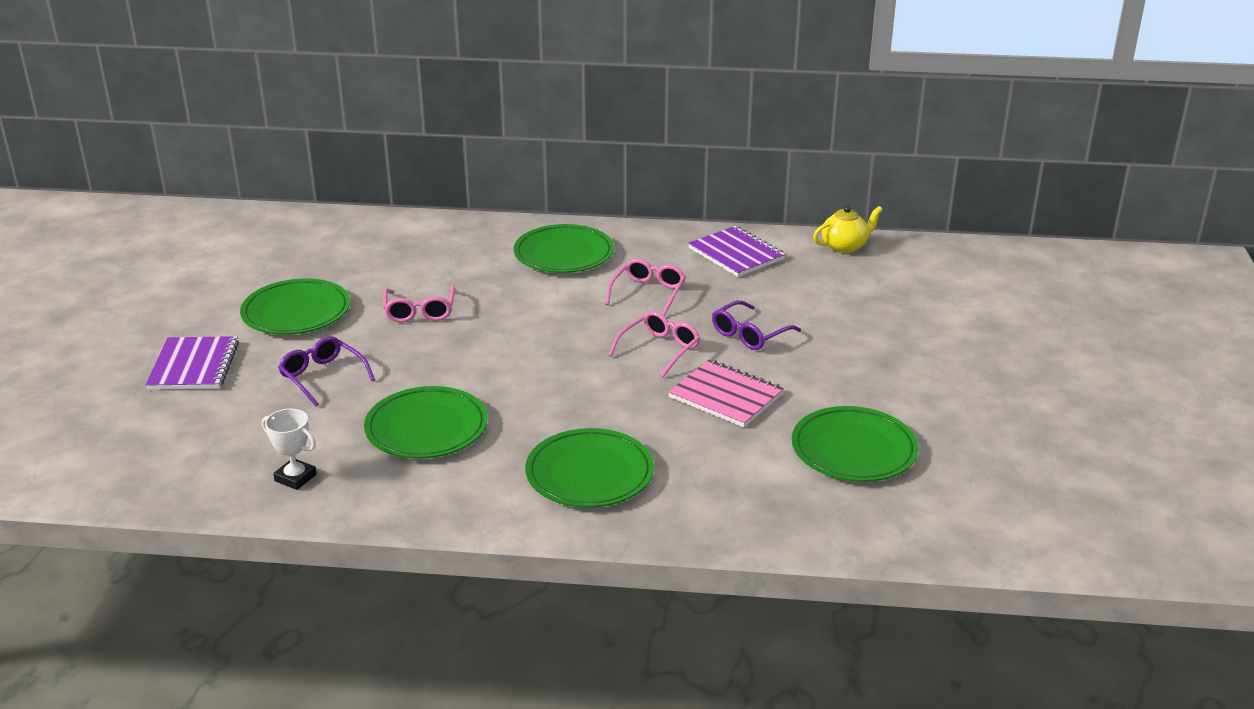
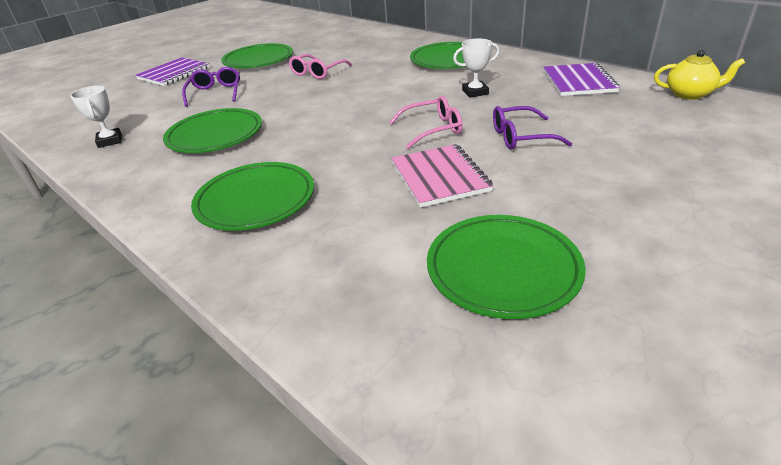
camera: 40 degrees right, 5 degrees up
(648, 293) = (475, 92): pink glasses -> white trophy

